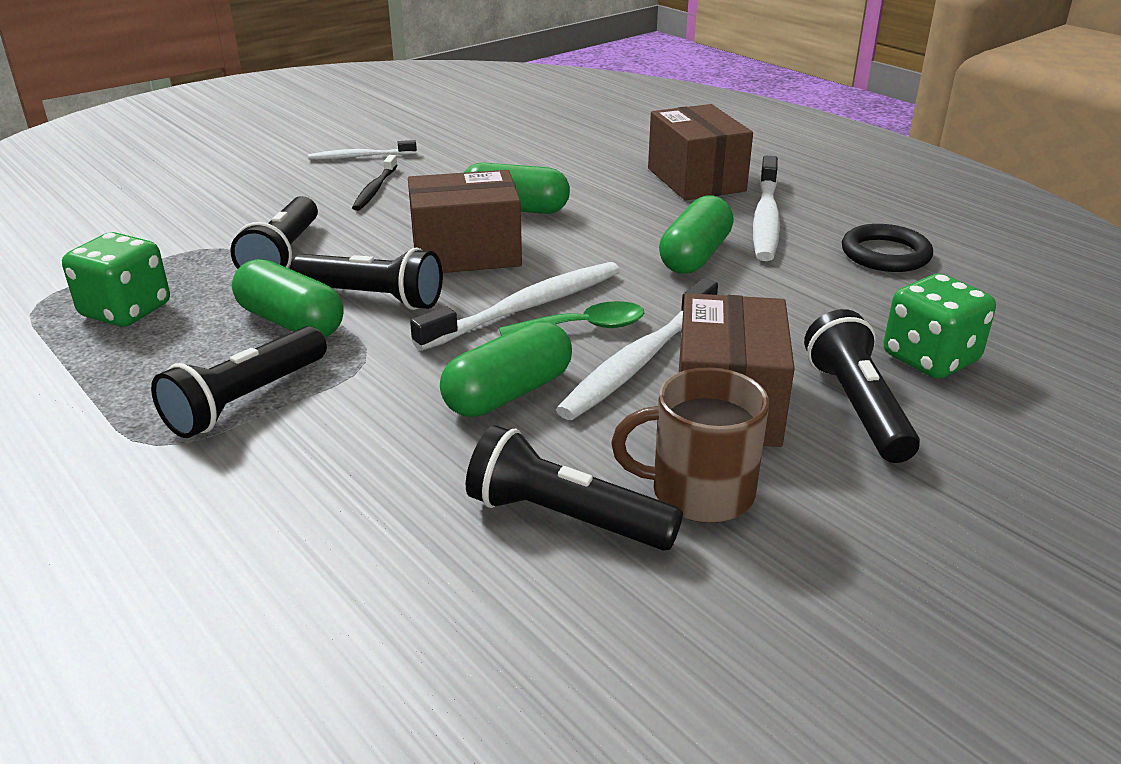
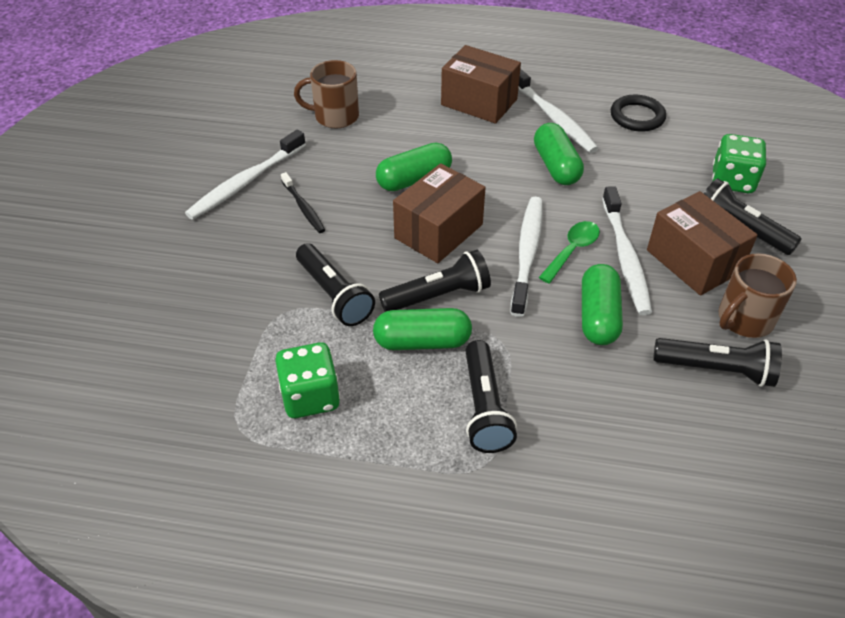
camera: 40 degrees left, 15 degrees up
(360, 156) = (246, 182): white toothbrush -> white toothbrush, size x1.71
(523, 143) = (335, 116): none -> brown mug
(565, 518) = (716, 370): black flashlight -> black flashlight turned 150 degrees counterclockwise

